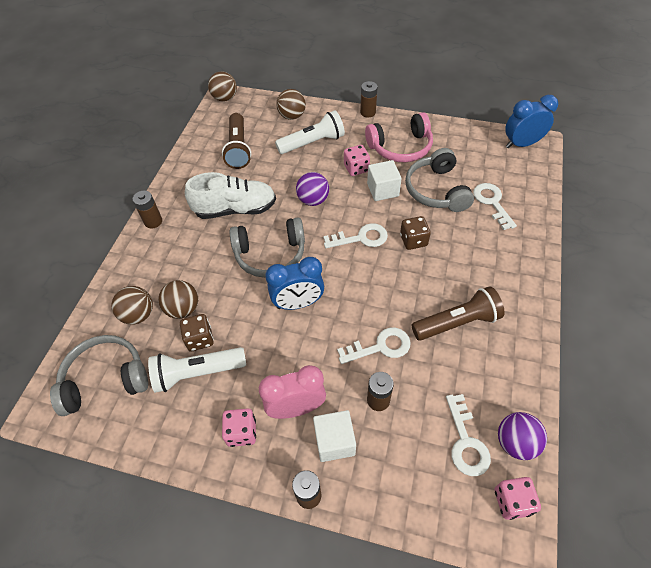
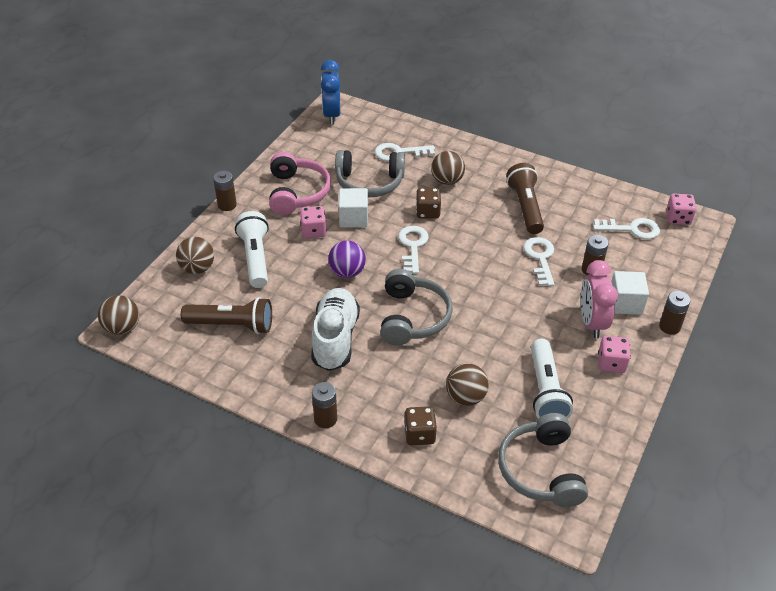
camera: 80 degrees left, 10 degrees down
(138, 314) = (463, 438): brown ball -> brown ball (447, 181)
(200, 339) = (506, 386): brown dice -> brown dice (419, 434)
(298, 303) = (480, 305): blue clock -> none
(515, 442) = (634, 204): purple ball -> none

